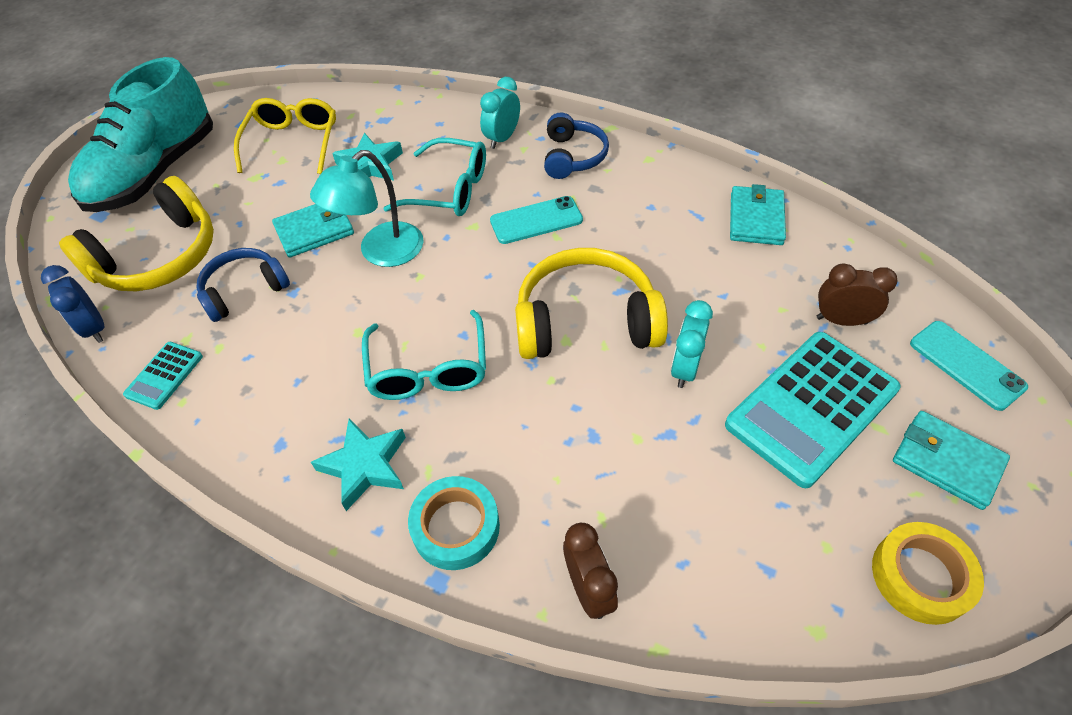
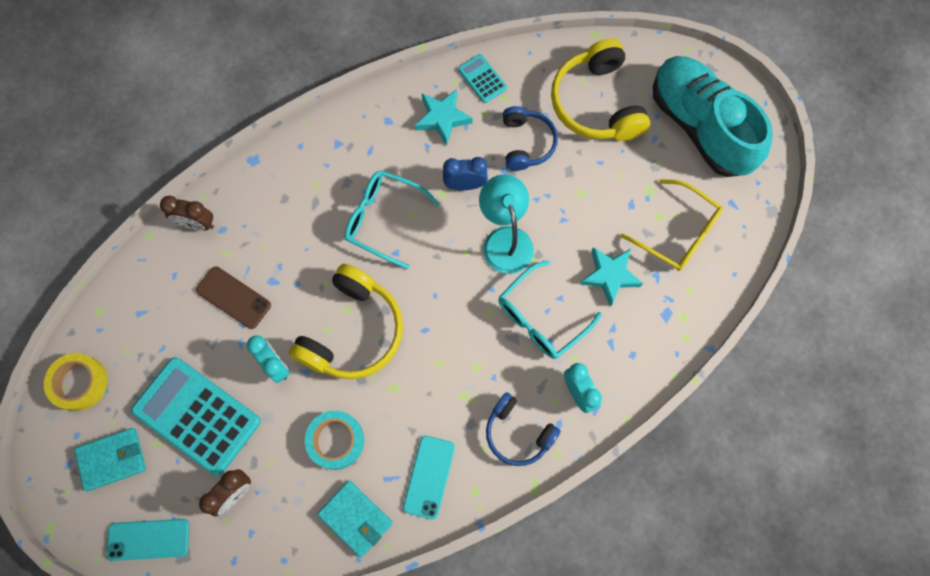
camera: 120 degrees right, 20 degrees up
(95, 328) = (550, 52): blue clock -> blue clock (465, 185)
(314, 230) = (558, 207): turquoise wallet -> none
(365, 466) = (342, 156): turquoise star -> turquoise star (442, 118)
(456, 527) = (274, 182): turquoise tape -> turquoise tape (336, 440)
(536, 220) = (465, 359): turquoise phone -> turquoise phone (429, 477)
(649, 465) = (233, 297): none -> brown phone
(811, 407) = (197, 416): turquoise calculator -> turquoise calculator turned 45 degrees counterclockwise

